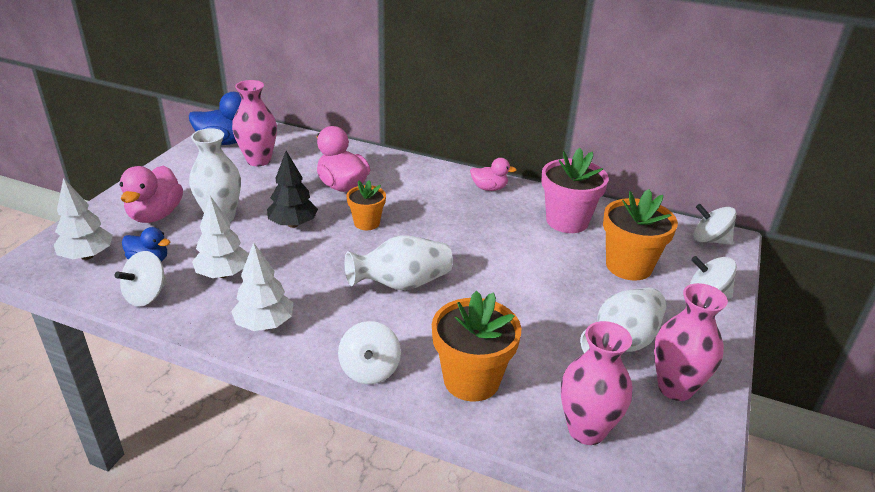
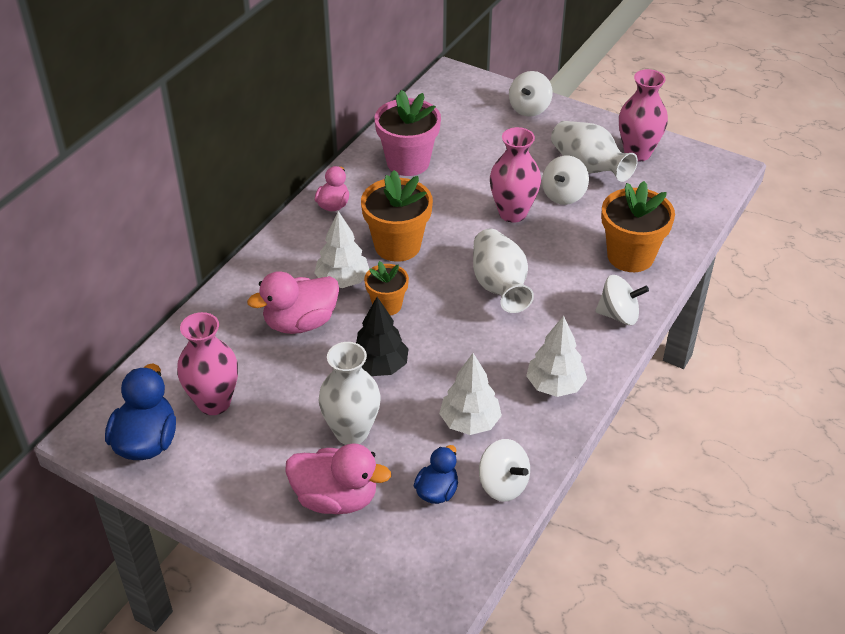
camera: 80 degrees left, 10 degrees up
(87, 256) = (419, 554): white tree -> white tree (342, 280)
(586, 430) = (680, 205): pink vase -> pink vase (512, 213)
(629, 266) = (486, 140): orange flower pot -> orange flower pot (397, 245)
(709, 240) = (452, 86): white spinning top -> white spinning top (563, 195)

